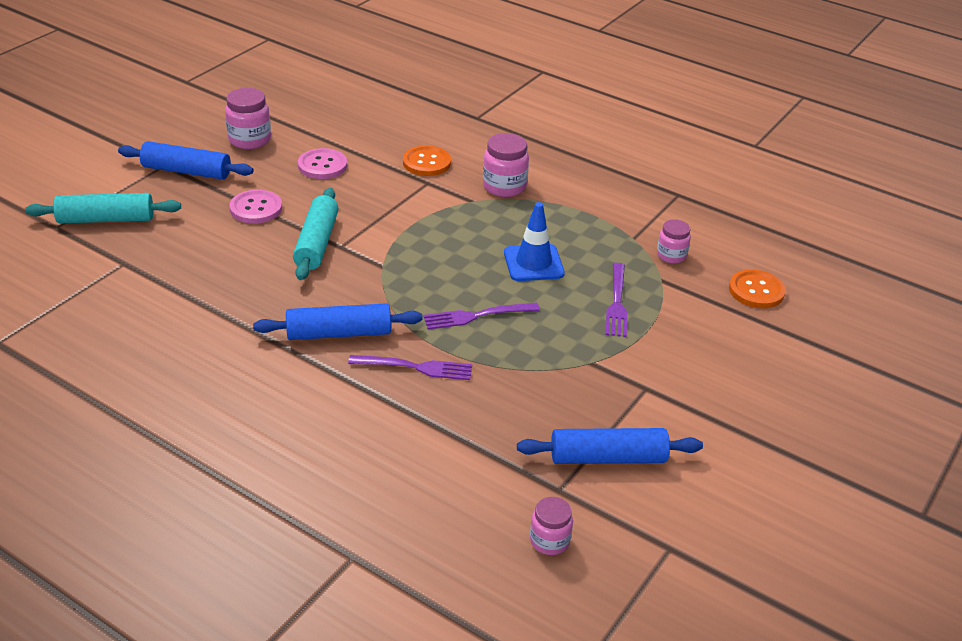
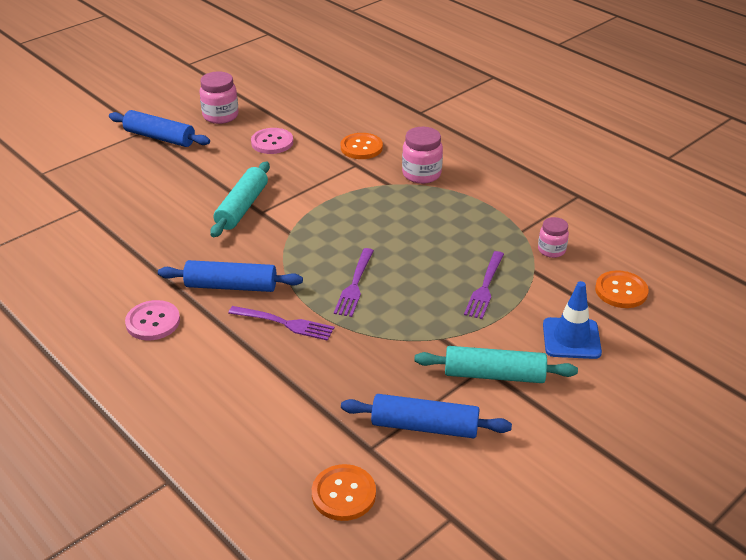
camera: 15 degrees right, 0 degrees up
(106, 219) = (81, 171): turquoise rolling pin -> turquoise rolling pin (494, 375)
(256, 208) = (203, 173): pink button -> pink button (153, 322)
(477, 316) = (354, 285): purple fork -> purple fork turned 75 degrees counterclockwise
(533, 263) = (422, 244): blue traffic cone -> blue traffic cone (571, 338)
(549, 541) = (343, 494): pink jar -> orange button

